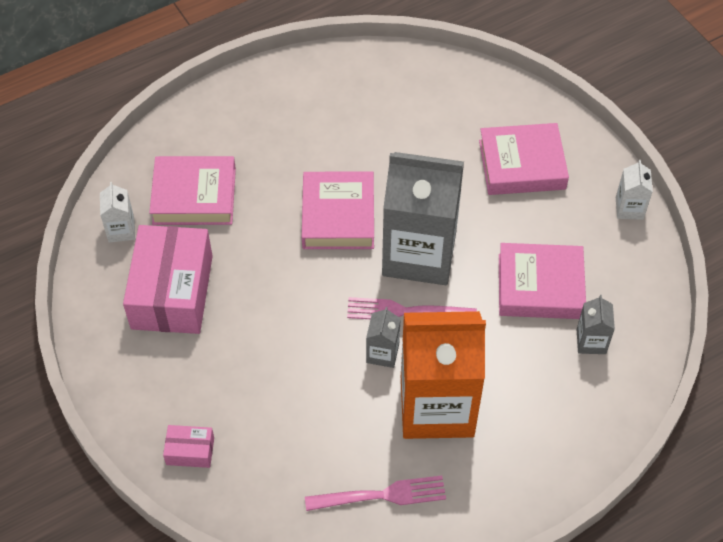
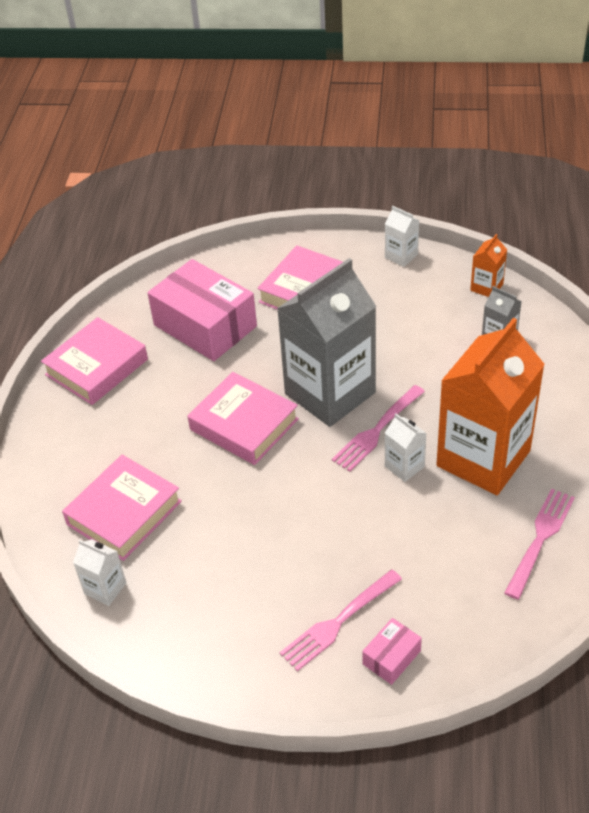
camera: 50 degrees left, 10 degrees down
(172, 292) = (210, 583): pink box -> pink box (205, 325)
(197, 396) = (338, 622): none -> pink fork
(382, 353) = (404, 466): grey carton -> white carton
(540, 286) = (425, 339): pink book -> pink book (97, 367)
(648, 297) = (486, 287): none -> orange carton

